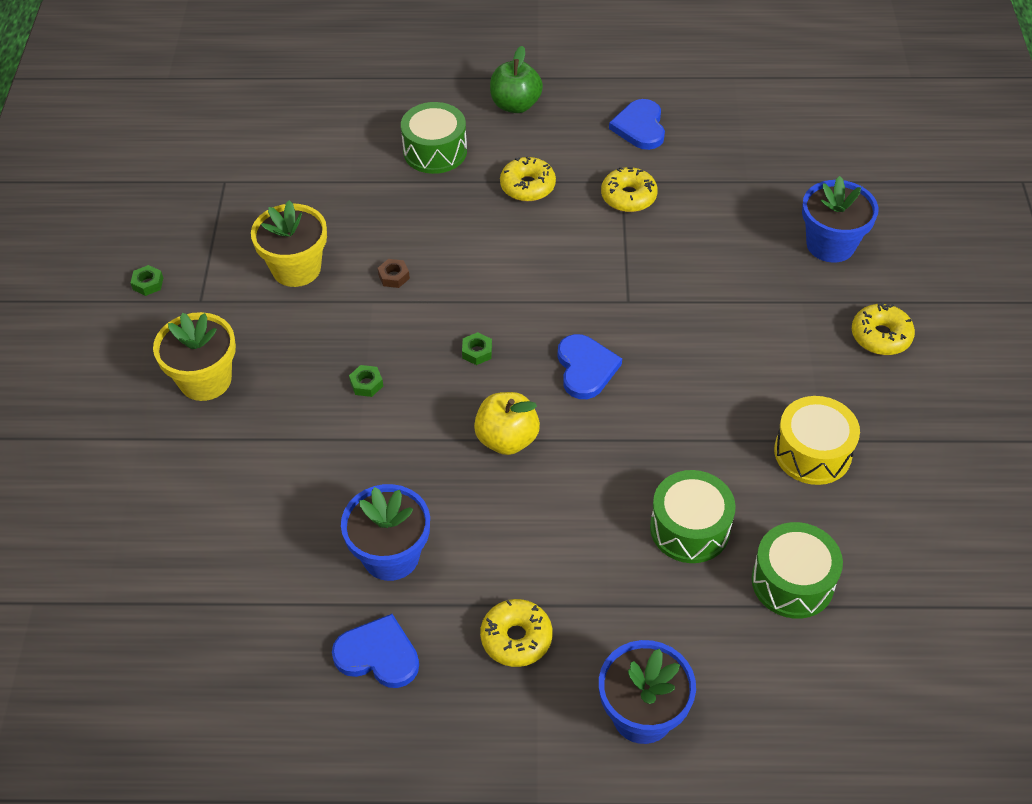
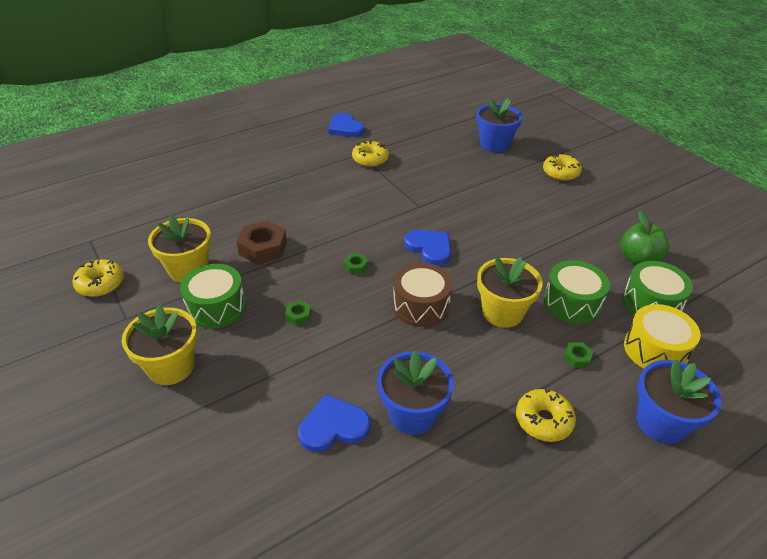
camera: 35 degrees left, 10 degrees down
(148, 284) = (72, 324): green nut -> green nut (577, 358)
(378, 655) = (466, 487): blue heart -> blue heart (333, 426)
(394, 276) = (263, 248): brown nut -> brown nut, size x2.06
(435, 151) = (232, 176): green drum -> green drum (216, 307)
(507, 439) = (421, 305): yellow apple -> brown drum
(515, 105) = (263, 139): green apple -> green apple (638, 259)
(527, 186) = (307, 174): yellow donut -> yellow donut (100, 284)
(593, 496) = (502, 312): none -> yellow flower pot
(812, 452) = (589, 236): yellow drum -> yellow drum (655, 350)

